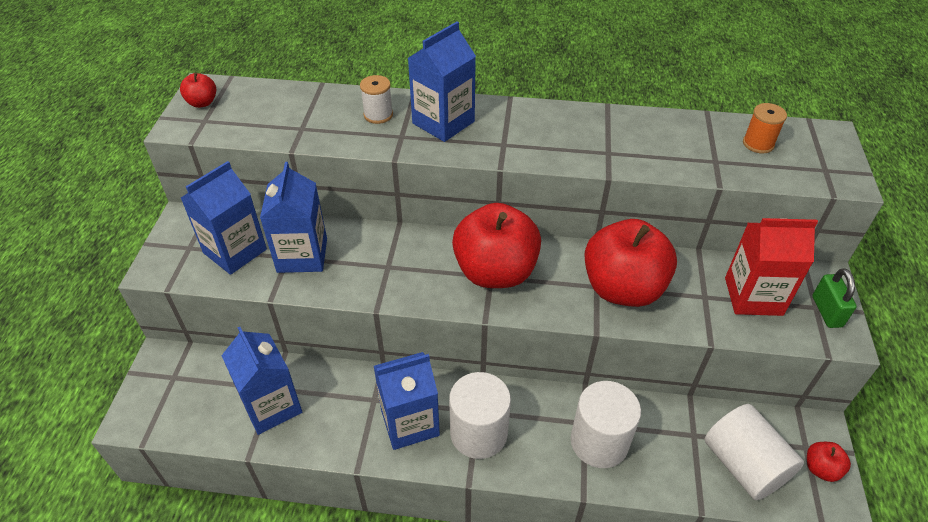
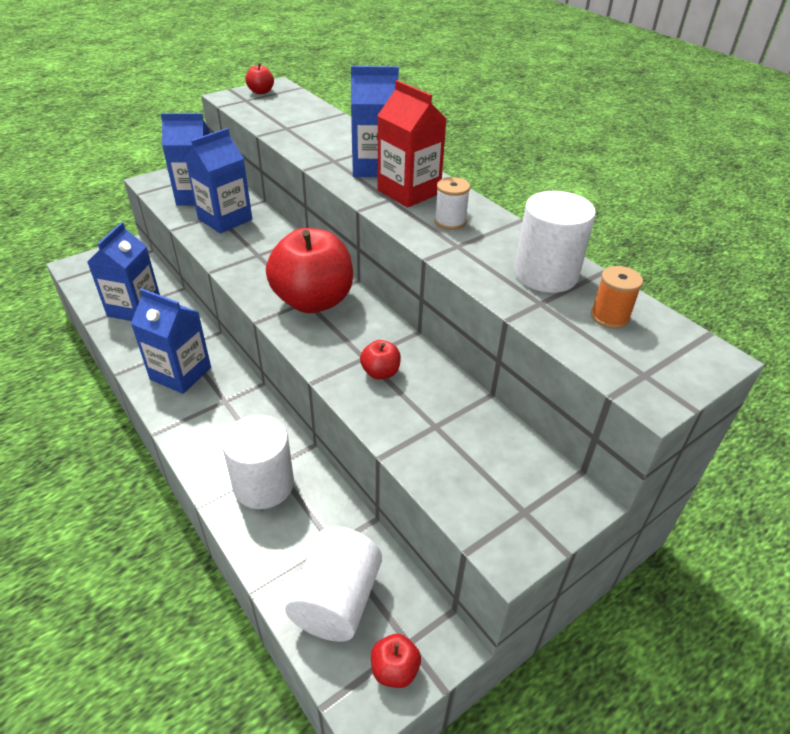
camera: 45 degrees right, 5 degrees down
(378, 115) = (342, 143): white spool -> white spool (450, 222)
(478, 433) = (205, 412): white cylinder -> white cylinder (546, 274)
(622, 288) = (380, 372): red apple -> red apple, size x0.43
(753, 296) = (478, 458): red carton -> red carton (409, 192)
(826, 311) = (528, 523): green padlock -> none

